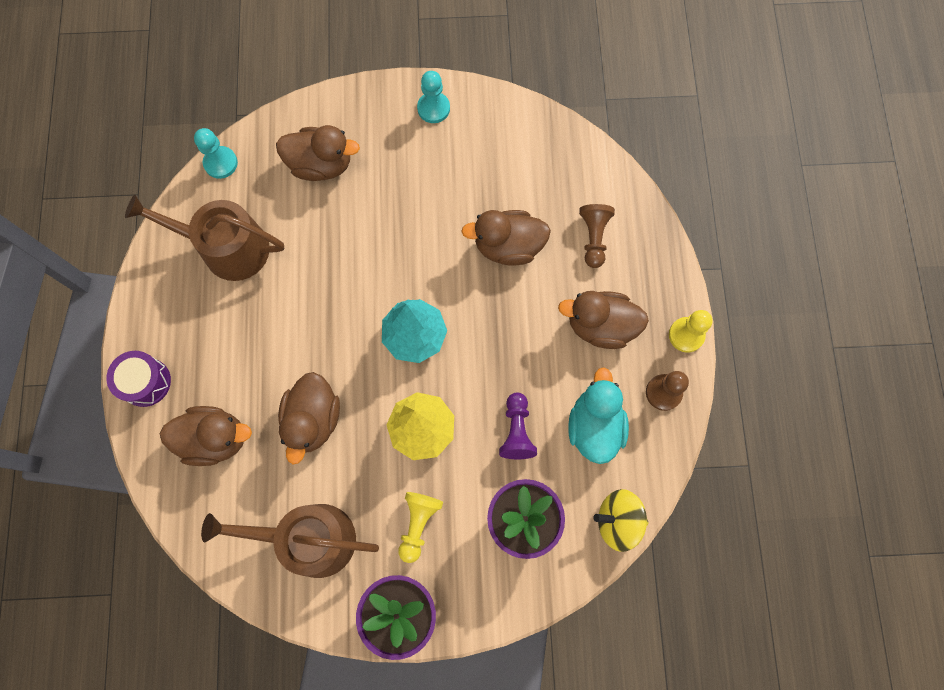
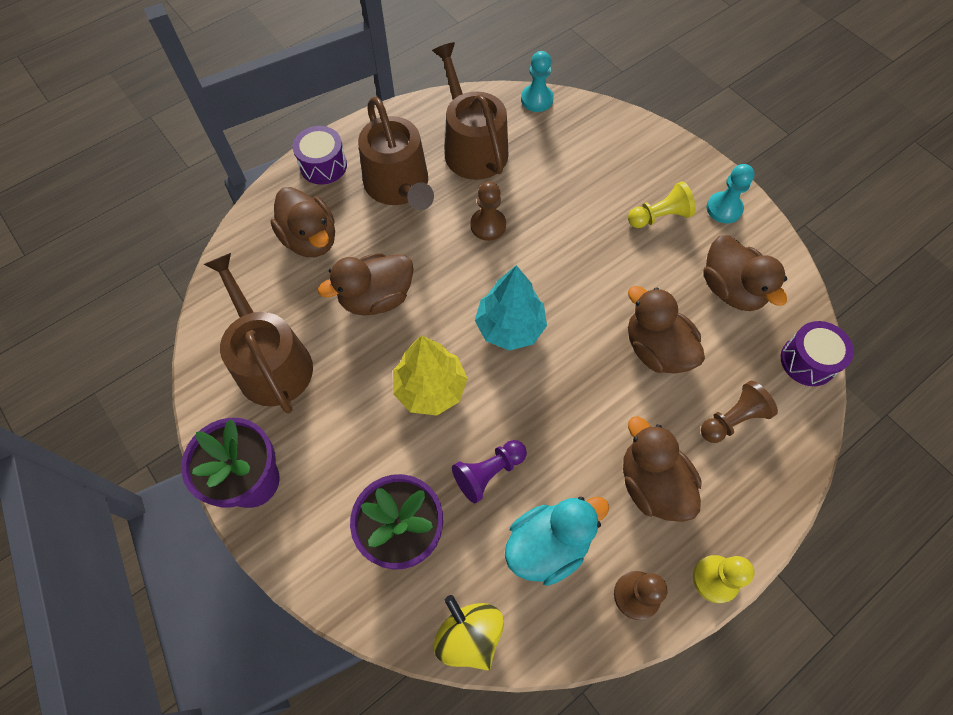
camera: 55 degrees right, 10 degrees down
(219, 333) = (399, 186): none -> brown watering can
(313, 289) = (488, 225): none -> brown pawn
(321, 165) = (597, 163): brown duck -> brown duck (731, 289)
(418, 524) = (341, 442): yellow pawn -> yellow pawn (659, 216)
(589, 155) = (808, 361): none -> purple drum

